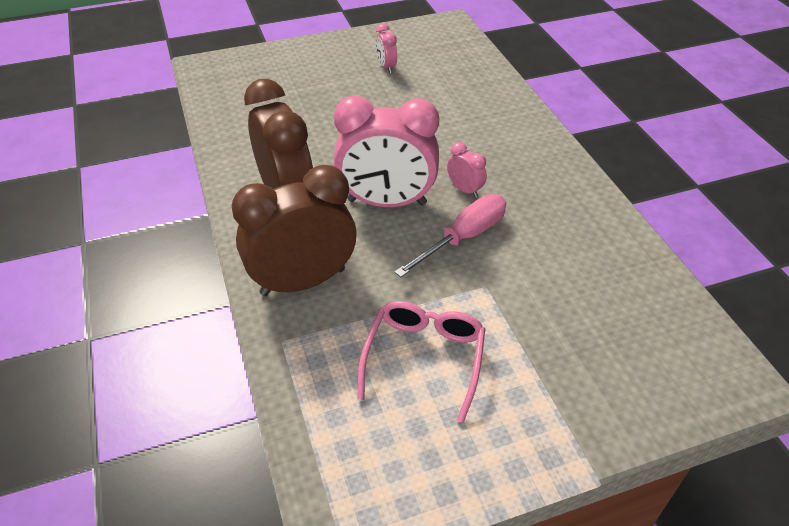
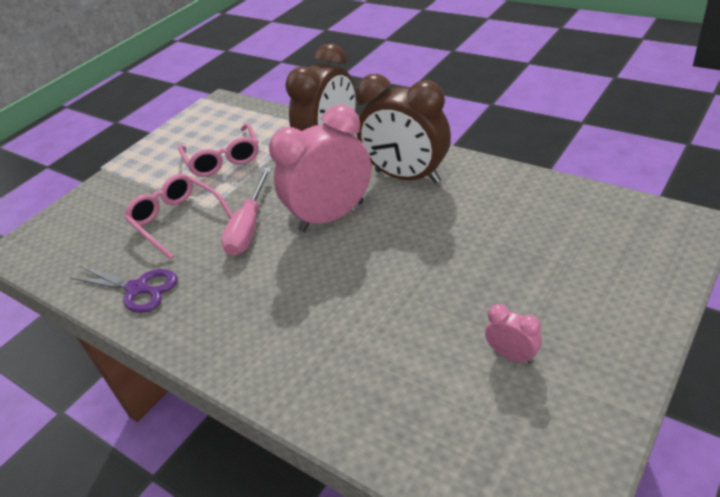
camera: 150 degrees right, 5 degrees down
(464, 190) = (278, 262): pink clock -> none
(529, 294) = (177, 220): none -> pink glasses
(598, 237) = (138, 289): none -> purple scissors

